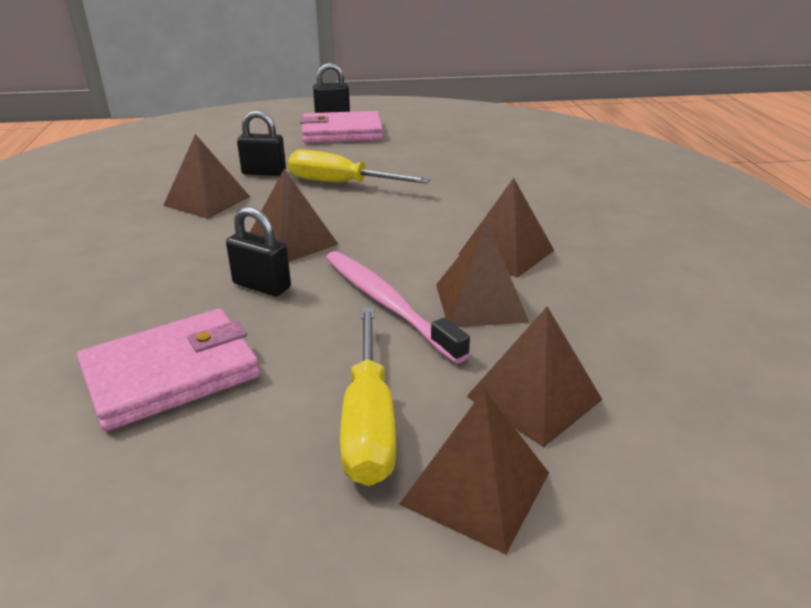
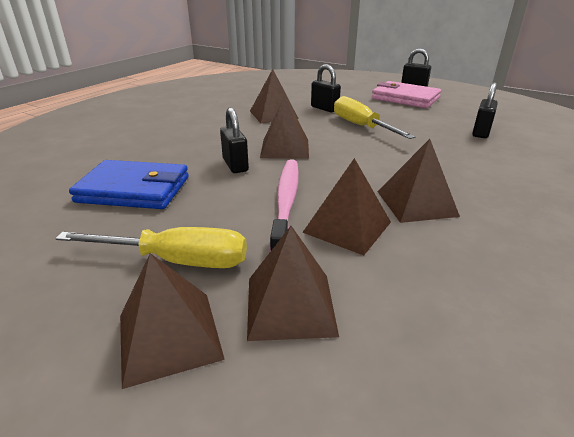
camera: 40 degrees right, 0 degrees up
(171, 373) = (134, 189): pink wallet -> blue wallet
(368, 421) = (177, 261): yellow screwdriver -> yellow screwdriver turned 120 degrees counterclockwise
(467, 155) = (480, 132): none -> black padlock

